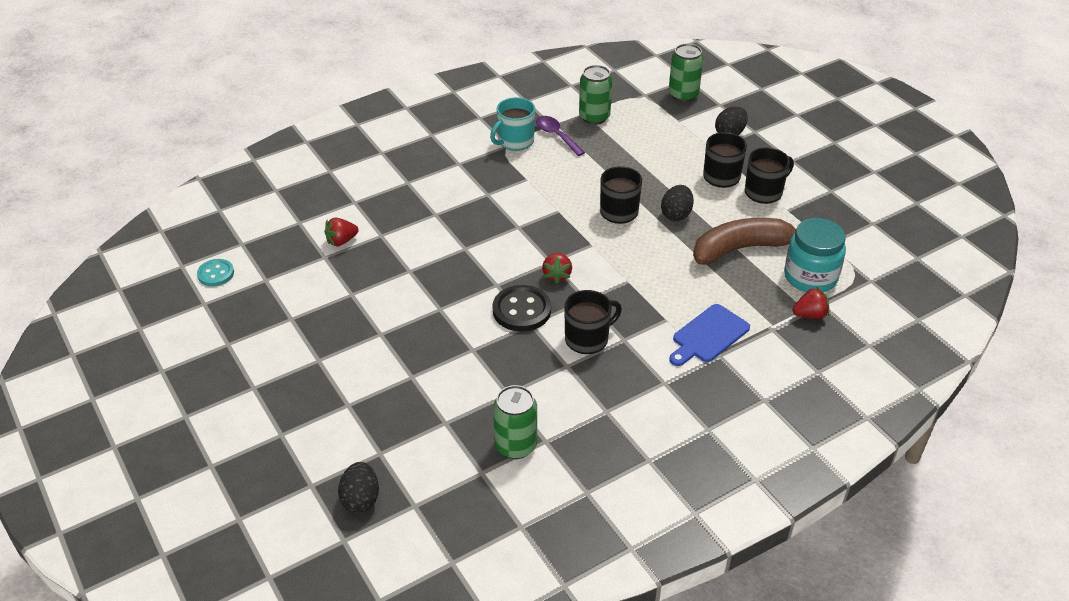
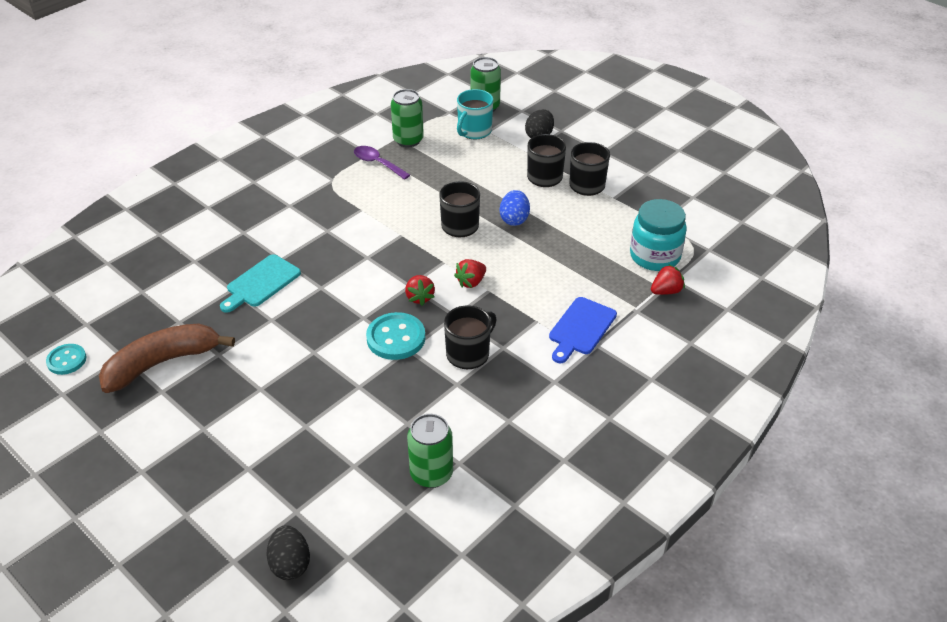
camera: 15 degrees left, 0 degrees up
(341, 241) = (192, 302): red strawberry -> red strawberry (471, 282)
(410, 234) = (261, 283): none -> turquoise cutting board
(515, 141) = (339, 175): turquoise mug -> turquoise mug (474, 131)
(521, 310) = (396, 338): black button -> turquoise button
(676, 214) = (514, 219): black egg -> blue egg
(742, 249) = (585, 241): brown banana -> brown banana (162, 363)

